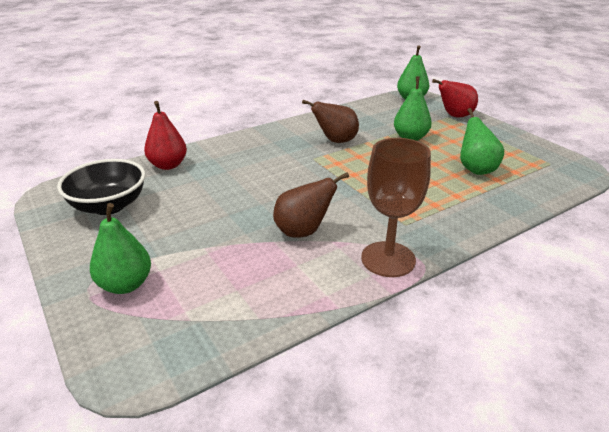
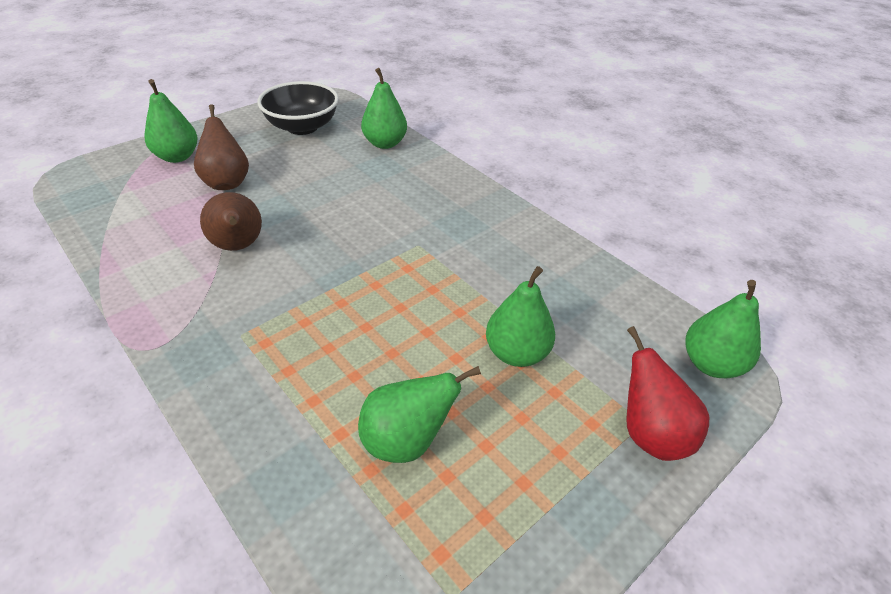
camera: 80 degrees right, 10 degrees up
(168, 165) = (385, 143): red pear -> green pear
(335, 141) = (478, 264): brown pear -> brown pear (227, 182)
(388, 259) = (167, 316): brown goblet -> none

